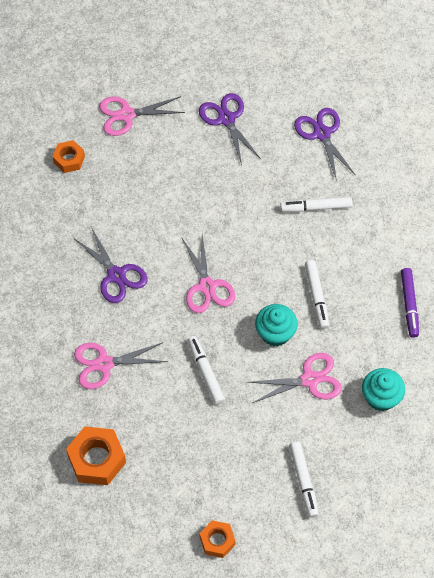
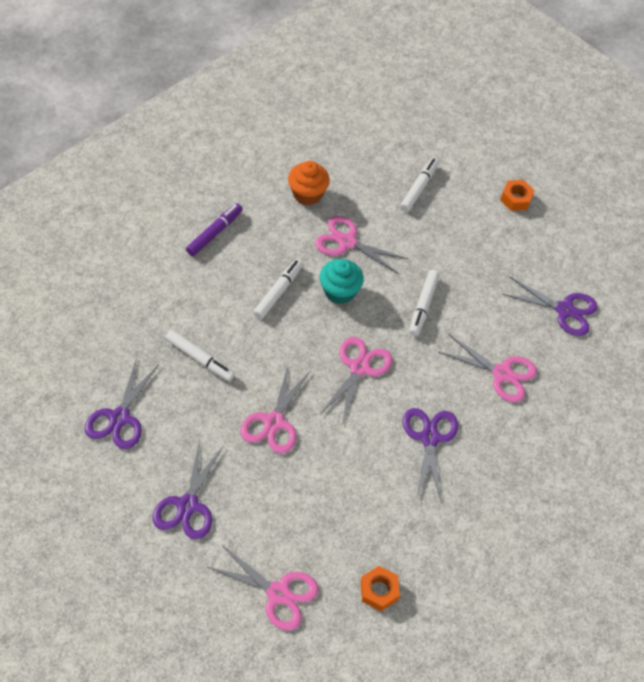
camera: 145 degrees left, 5 degrees down
(97, 459) = (564, 310): orange nut -> purple scissors
(226, 205) = (274, 422): none -> pink scissors
(381, 397) = (307, 194): turquoise cupcake -> orange cupcake

